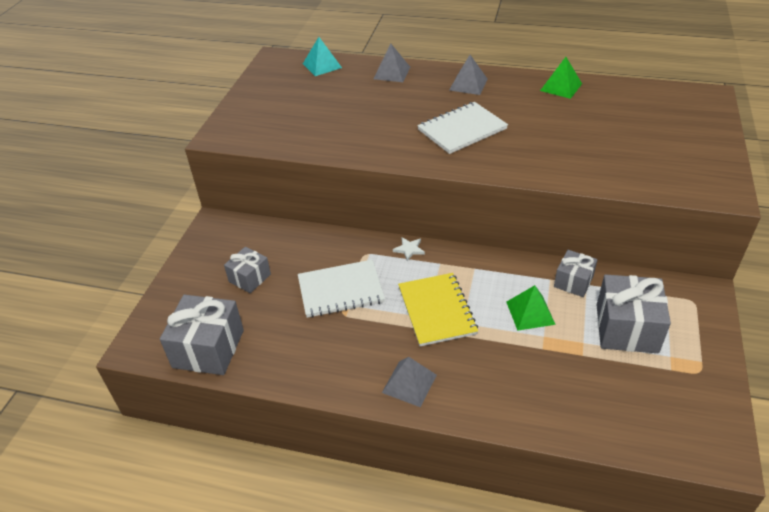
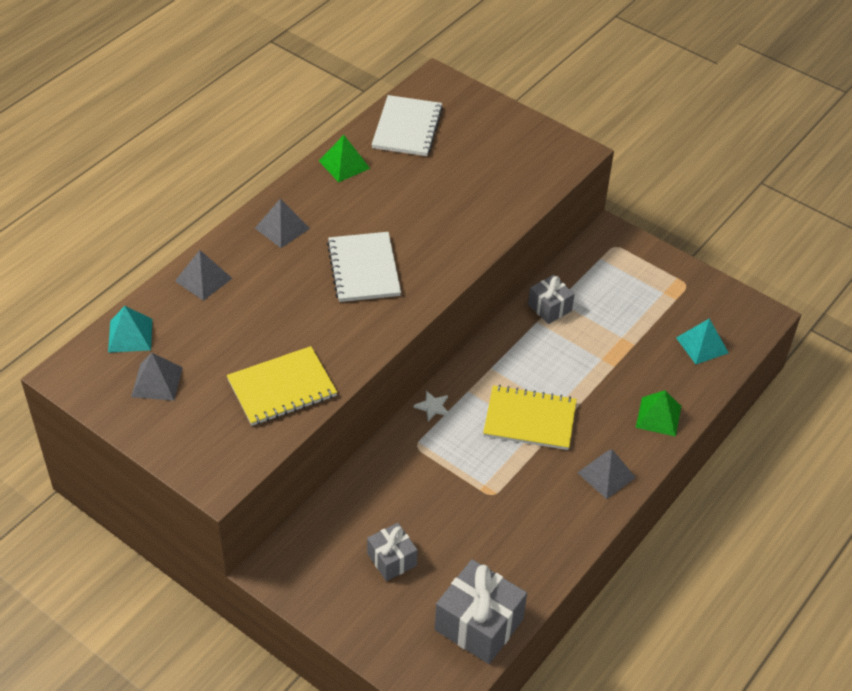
camera: 70 degrees left, 5 degrees up
(289, 87) = (157, 382): none -> grey pyramid
(316, 133) = (282, 388): none -> yellow notebook
(340, 290) = (458, 485): white notebook -> white notebook (407, 128)
(530, 312) = (569, 355): green pyramid -> green pyramid (658, 416)
(626, 328) = (621, 302): grey gift -> none
(629, 410) = (702, 345): none -> turquoise pyramid

